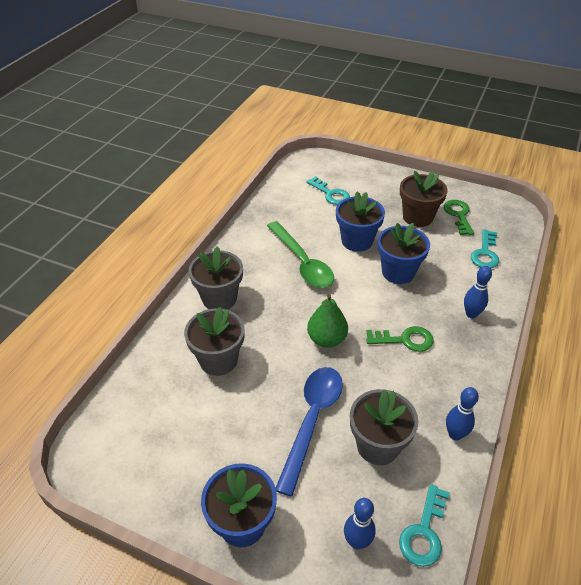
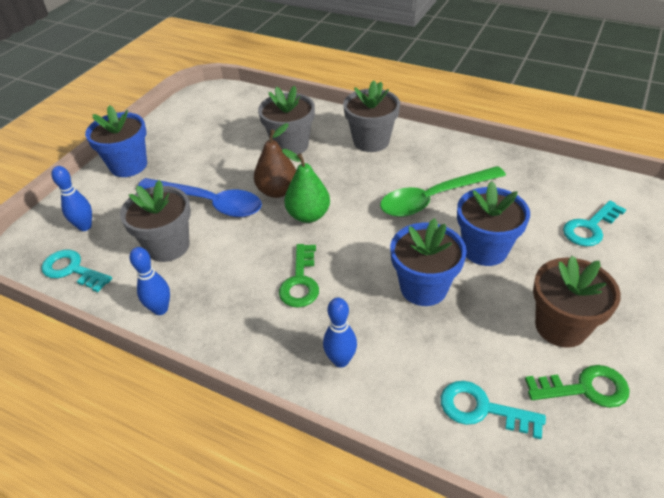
camera: 95 degrees right, 0 degrees up
(293, 364) = (277, 191): none -> brown pear

